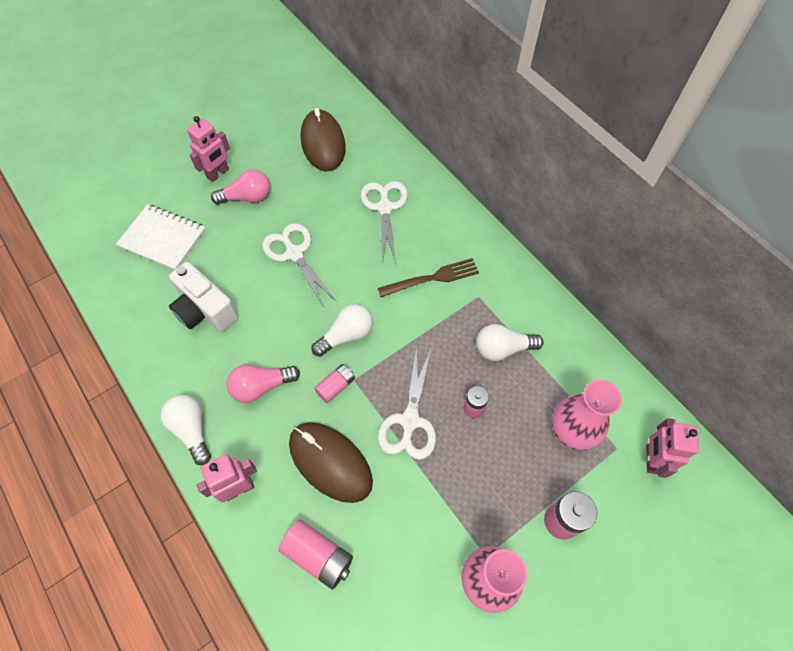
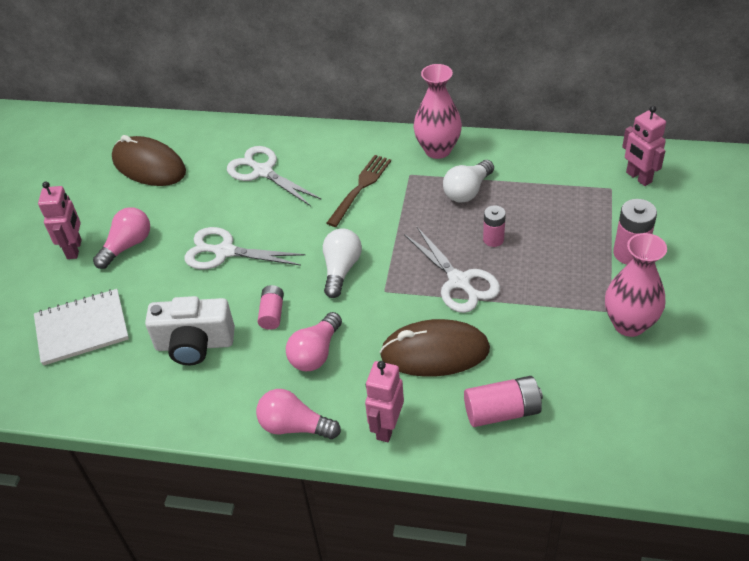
camera: 40 degrees left, 15 degrees down
(192, 430) = (295, 426): white light bulb -> pink light bulb
(335, 386) = (376, 306): pink battery -> pink battery (272, 313)
(571, 432) = (573, 202): pink vase -> pink vase (437, 150)

